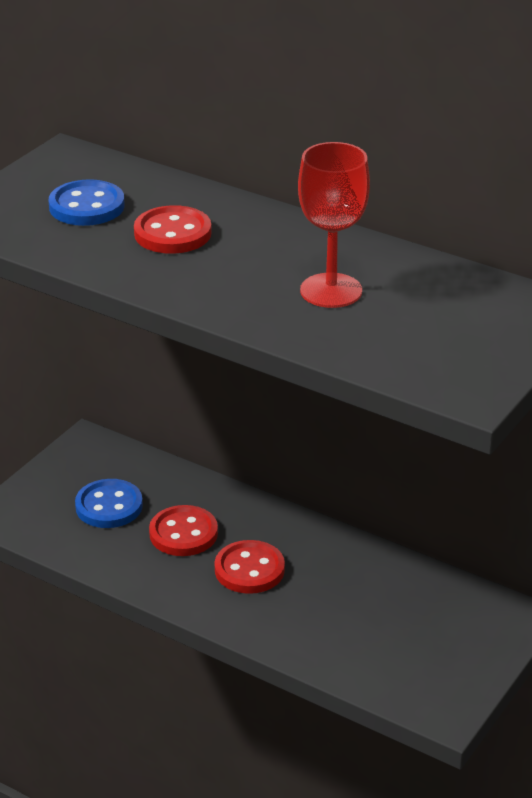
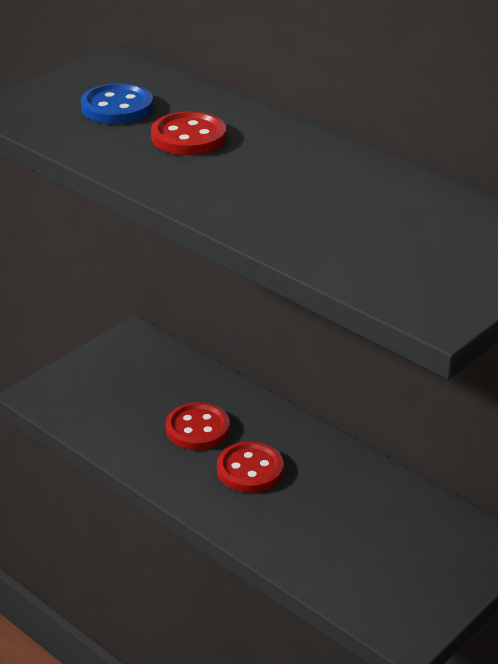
camera: 10 degrees right, 0 degrees up
(109, 506) = (136, 396): blue button -> none
(331, 291) = (325, 202): red goblet -> none

